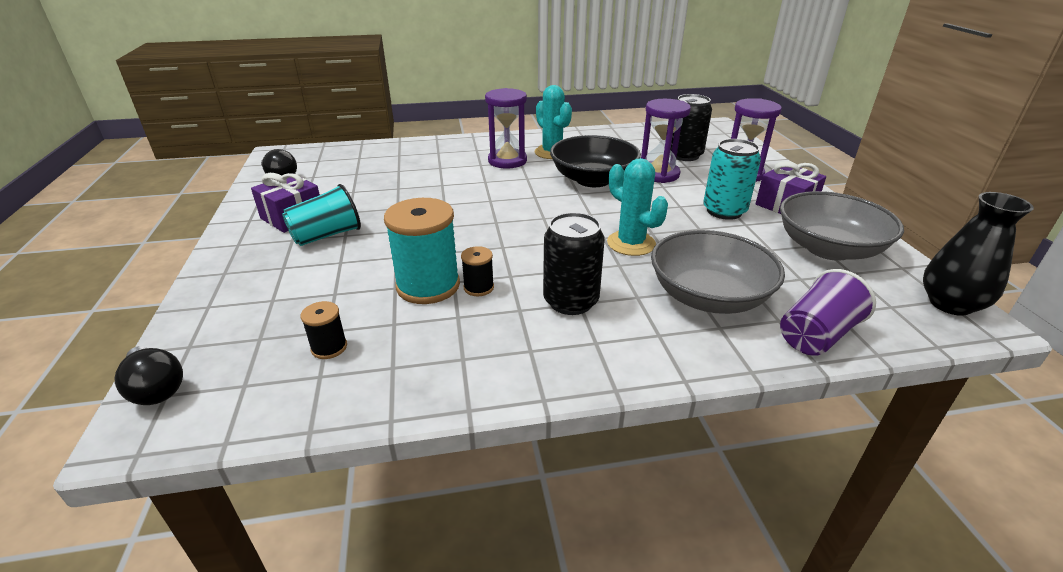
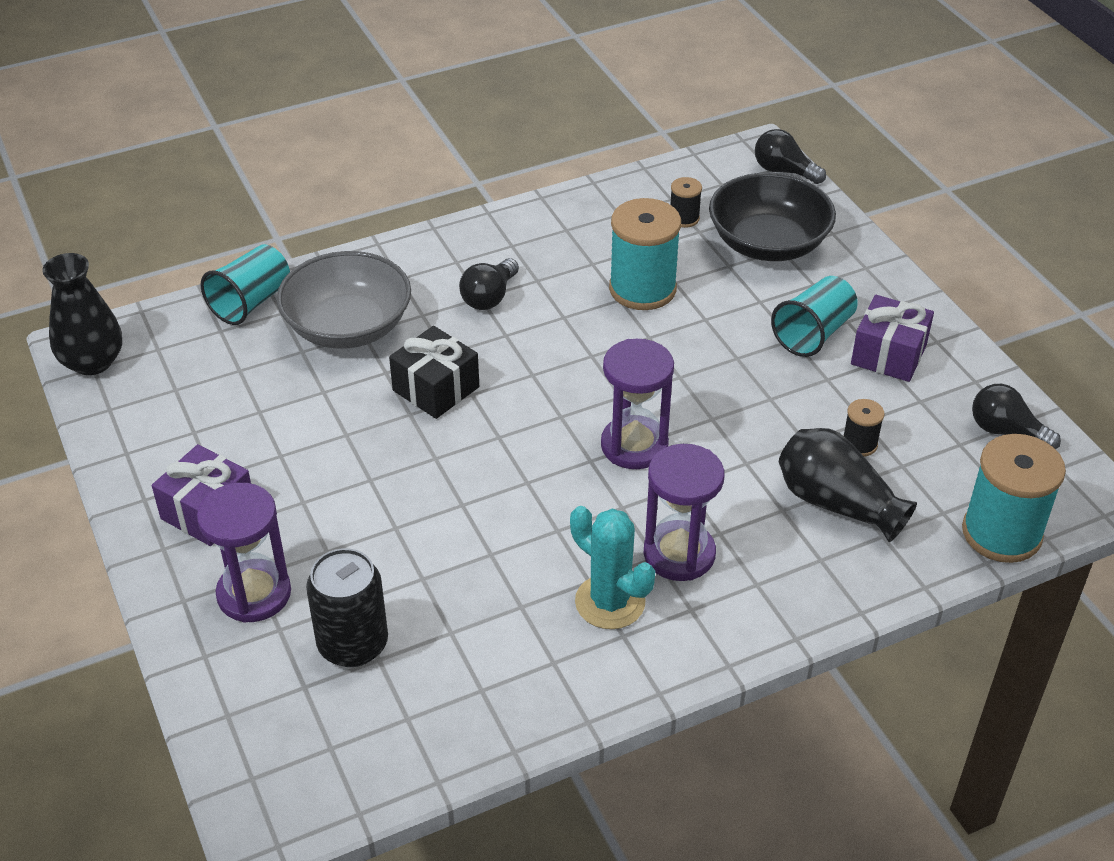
camera: 165 degrees right, 10 degrees up
(341, 149) = (1001, 533): none -> turquoise spool
(409, 166) = (836, 503): none -> black vase
(478, 287) = (589, 296): black spool -> black spool (859, 444)
(571, 301) = (489, 297): black can -> black light bulb
(593, 179) = (512, 523): black bowl -> black bowl (768, 243)
(631, 243) = (436, 388): turquoise cactus -> black gift
(658, 174) = (403, 563): purple hourglass -> purple hourglass (634, 445)
(724, 211) = (305, 478): turquoise can -> none
(816, 335) = (251, 302): purple cup -> turquoise cup
(828, 248) = (185, 425): grey bowl -> none

